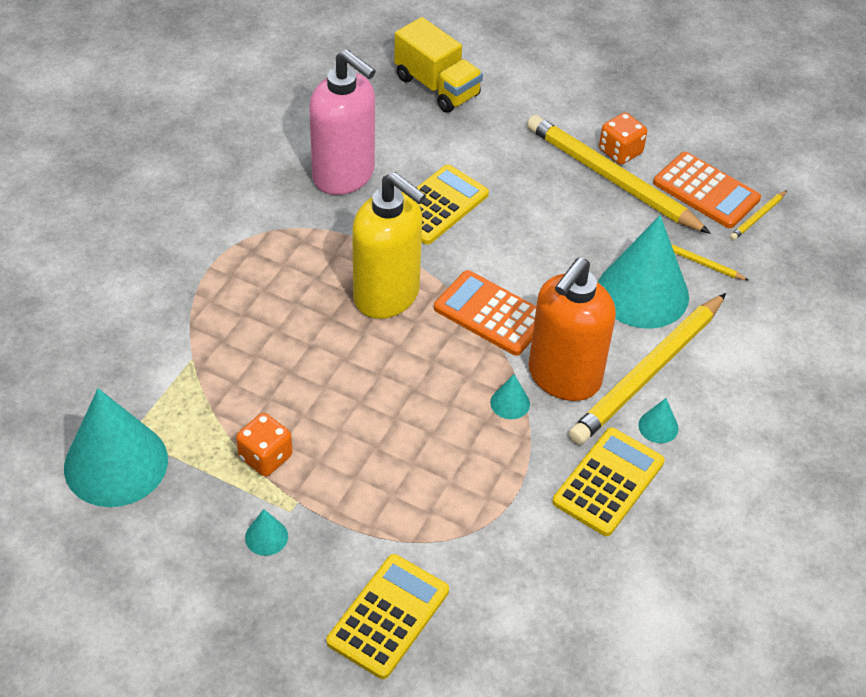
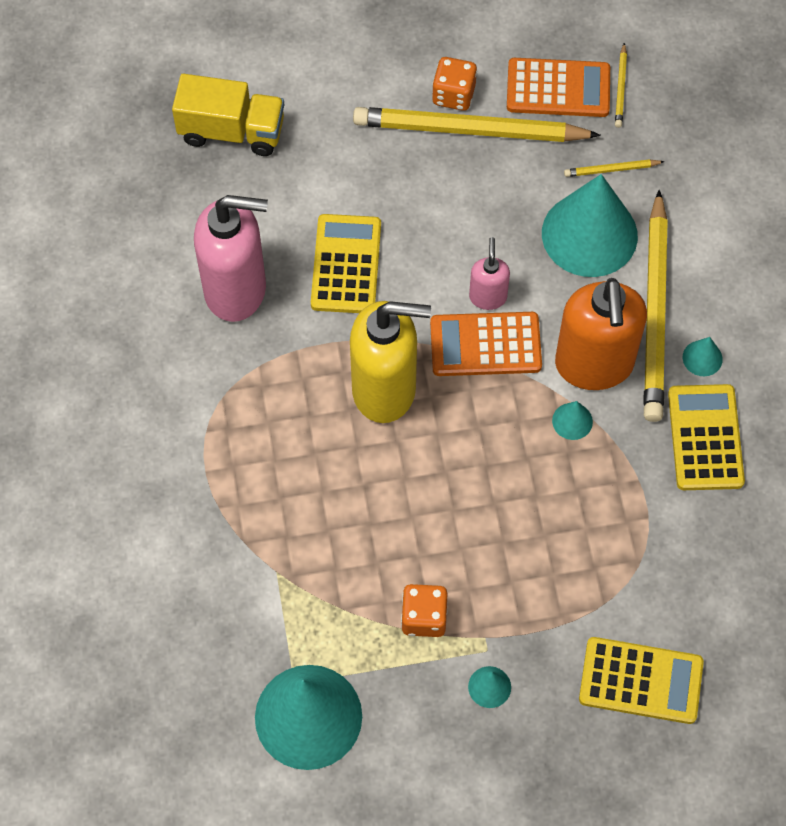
camera: 35 degrees left, 15 degrees up
(388, 616) = (641, 681): yellow calculator -> yellow calculator turned 105 degrees clockwise
(523, 285) = (488, 297): none -> pink soap dispenser

